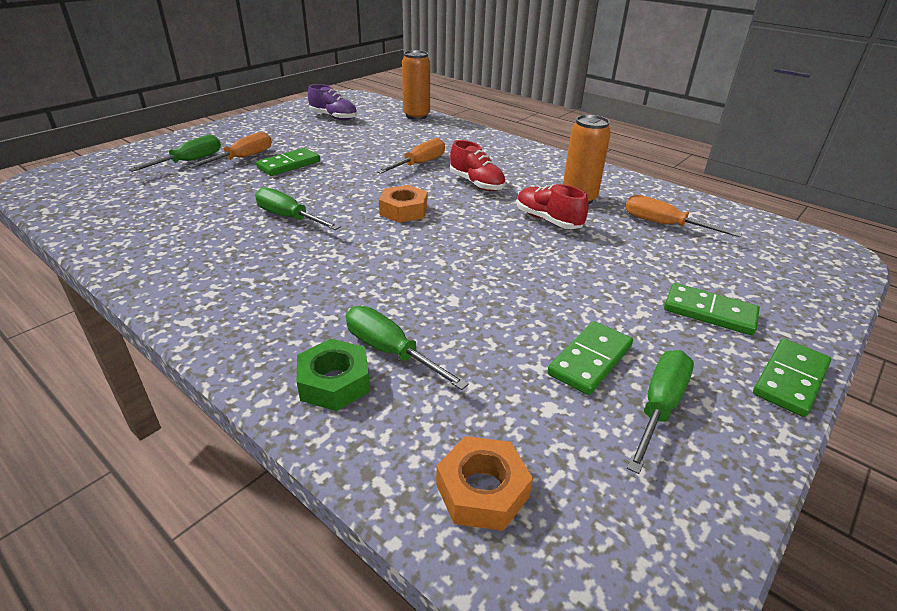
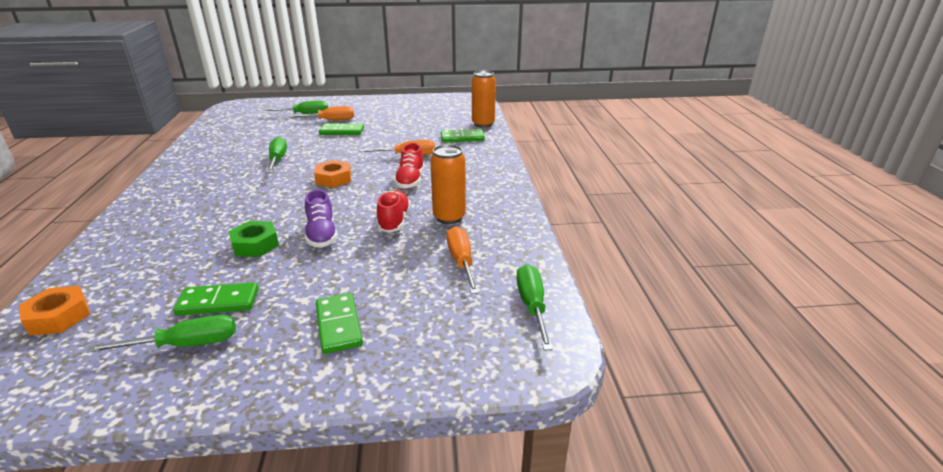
camera: 45 degrees right, 5 degrees down
(333, 117) = (430, 110): purple shoe -> purple shoe (322, 235)
(334, 382) = (124, 242): green nut -> green nut (255, 245)
(390, 351) = (167, 242): green screwdriver -> green screwdriver (532, 305)
(790, 379) = (275, 390): green domino -> green domino (462, 138)

